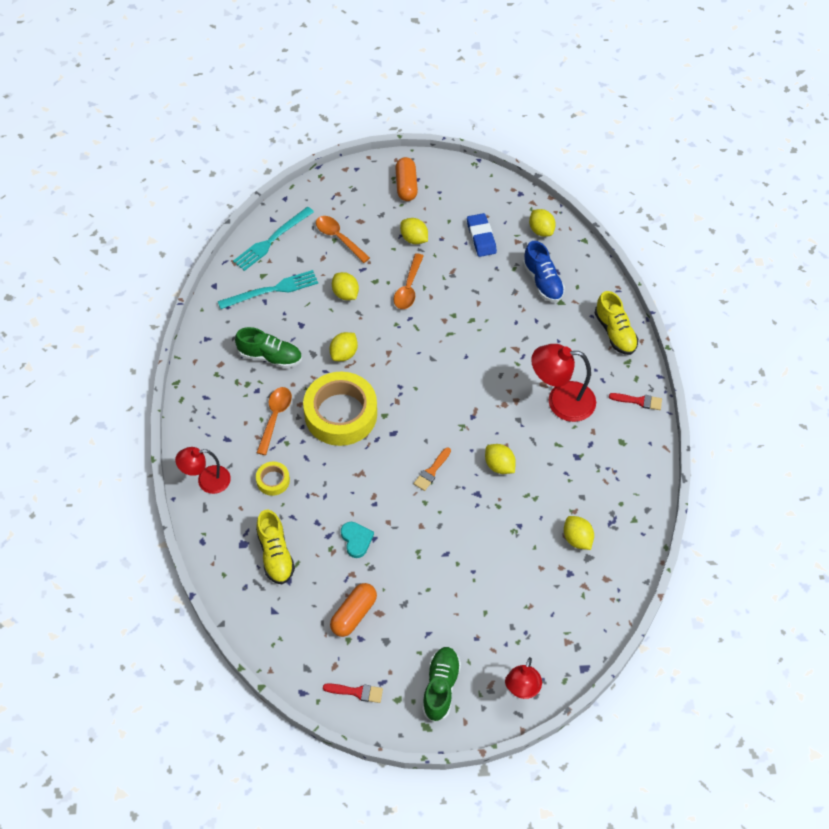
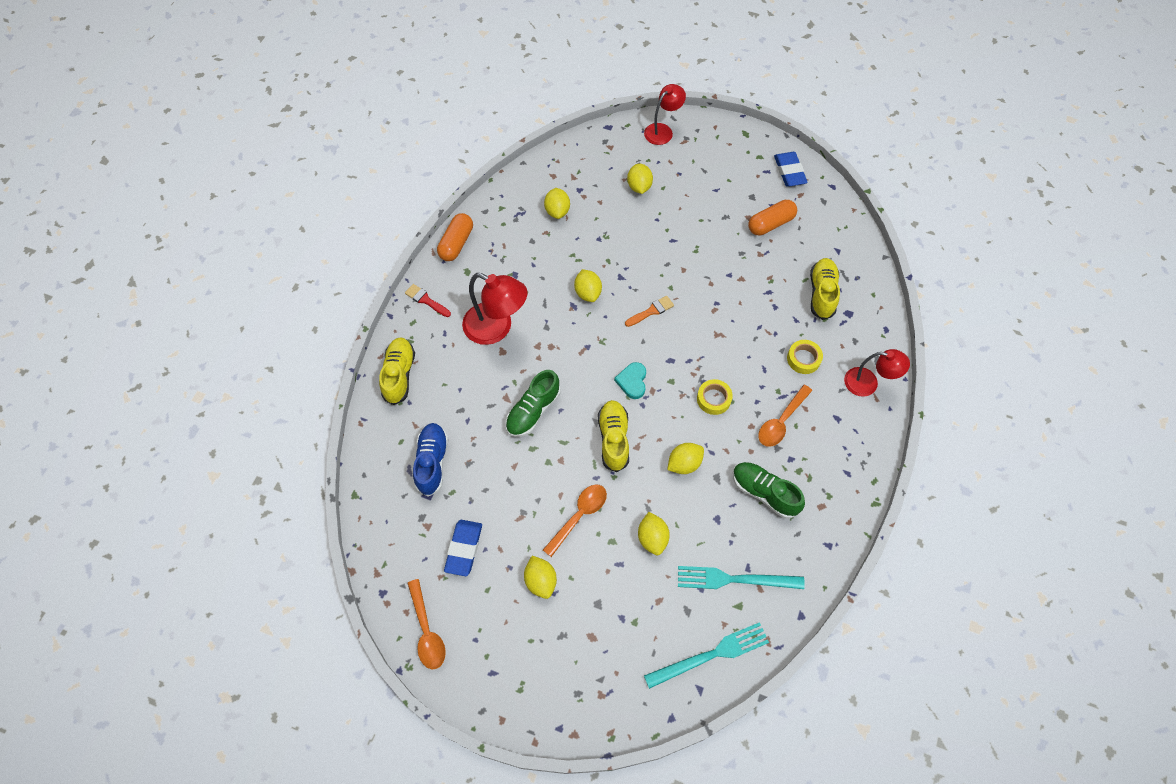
camera: 155 degrees left, 5 degrees up
(338, 238) = (628, 622): orange spoon -> orange spoon (427, 631)
(341, 414) = (713, 399): yellow tape -> yellow tape, size x0.44
(356, 540) = (745, 279): turquoise heart -> turquoise heart (632, 381)
(357, 692) = (789, 172): red brush -> blue eraser
(406, 185) = (510, 668): orange capsule -> orange capsule (456, 243)
(410, 351) = (613, 439): none -> yellow shoe
(441, 687) = (723, 153): green shoe -> green shoe (533, 411)
(541, 230) = (392, 529): yellow lemon -> yellow lemon (639, 186)

